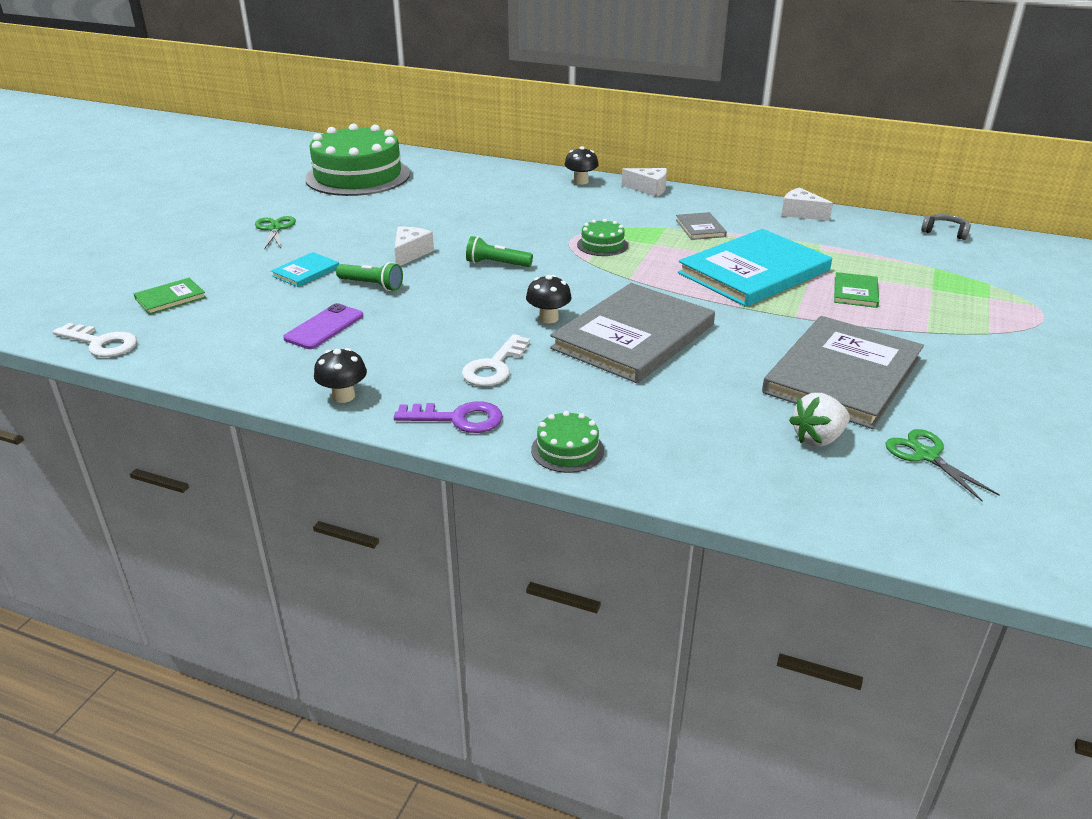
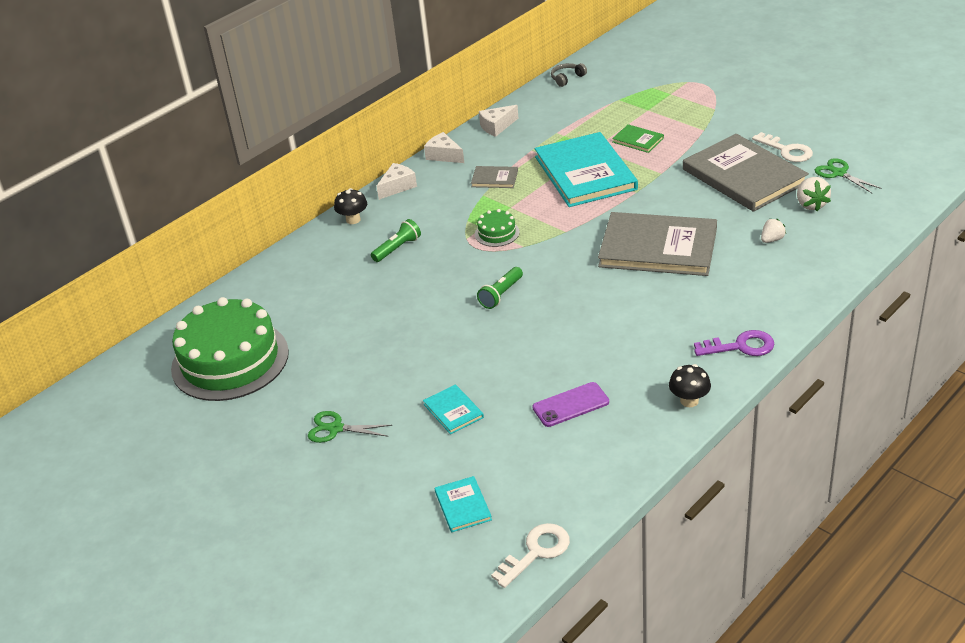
camera: 65 degrees left, 5 degrees up
(170, 298) = (463, 506): green book -> turquoise book
(324, 327) = (570, 405): purple phone -> purple phone turned 75 degrees counterclockwise
(372, 285) = (504, 371): green flashlight -> green flashlight (397, 248)
(410, 253) = (451, 342): white cheese -> white cheese (444, 155)
(458, 419) = (740, 346): purple key -> purple key turned 60 degrees clockwise
(494, 366) = (674, 320): white key -> white key (786, 150)
(548, 318) = (612, 282): black mushroom -> none
(567, 450) = (794, 303): green cake -> none
(633, 336) = (658, 248): grey book -> grey book turned 45 degrees counterclockwise
(706, 415) = (772, 239): none -> white strawberry
(926, 456) = (839, 173): green scissors -> green scissors turned 60 degrees clockwise

